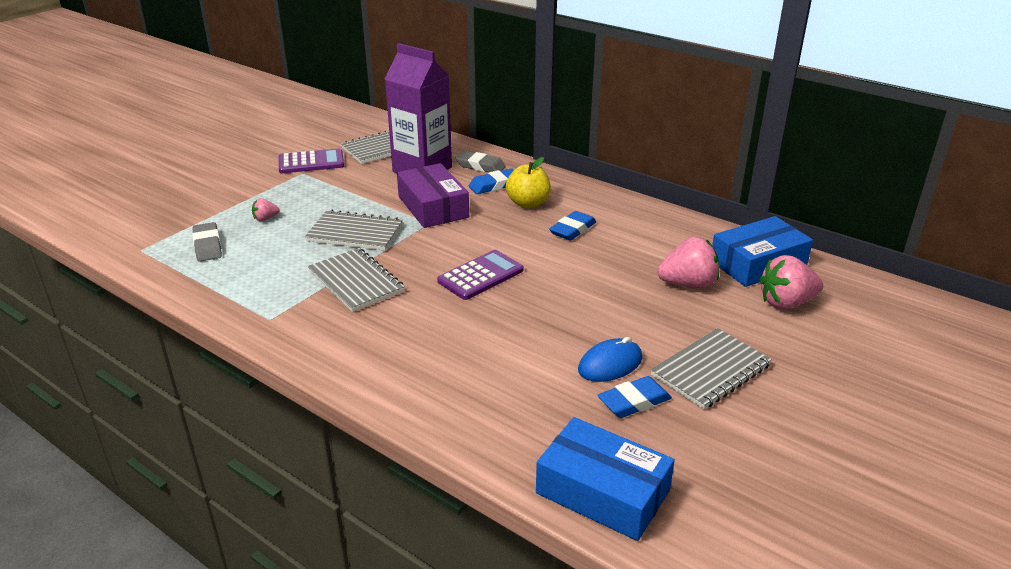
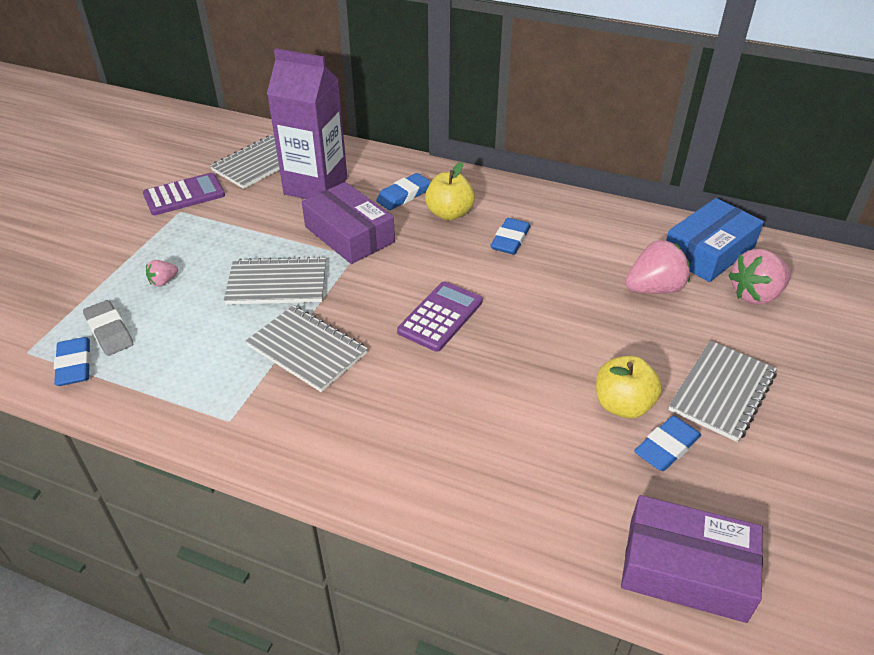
camera: 15 degrees left, 10 degrees up
(171, 264) = (74, 365): none -> blue eraser
(480, 166) = (377, 173): grey eraser -> none
(602, 491) = (686, 569): blue box -> purple box
(610, 364) = (622, 405): blue mouse -> yellow apple

